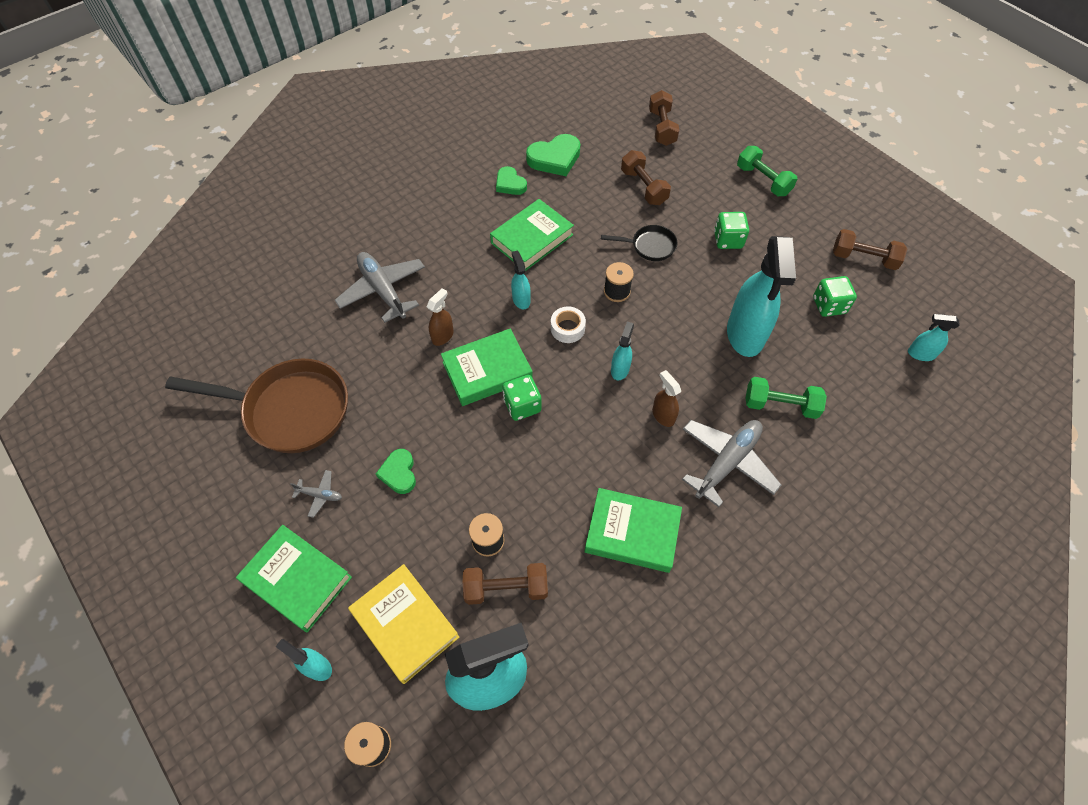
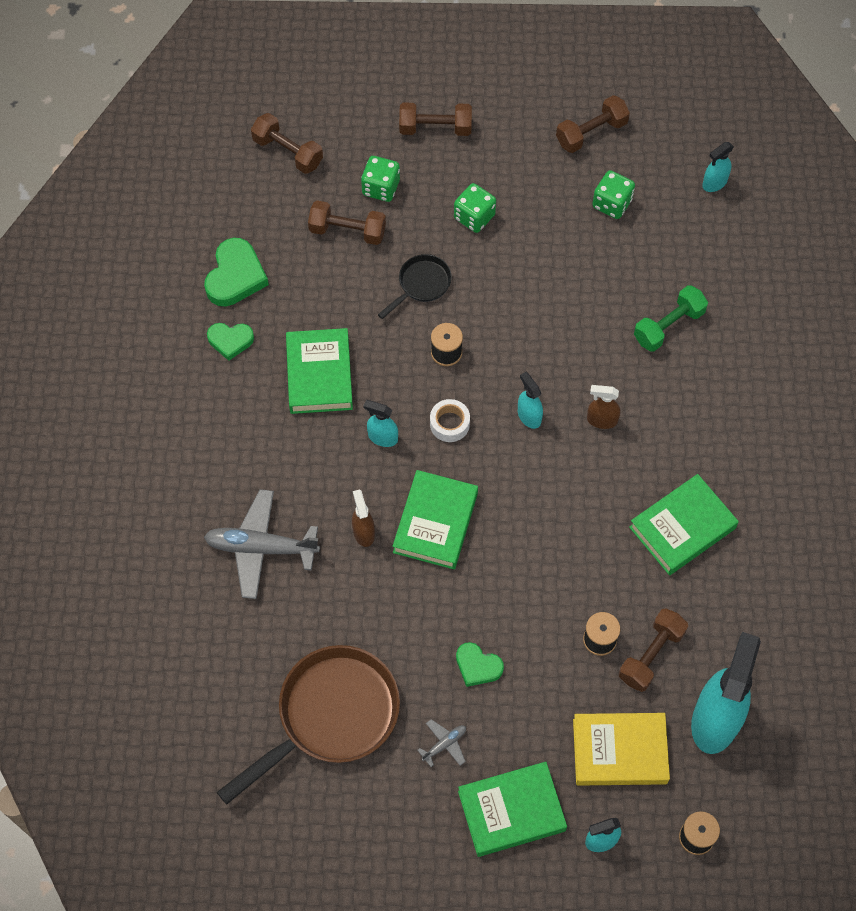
camera: 50 degrees left, 5 degrees up
(522, 405) = (496, 521): green dice -> green dice (381, 188)
(727, 462) = (683, 409): grey plane -> none
(745, 334) = (582, 292): turquoise spray bottle -> none
(763, 180) = (435, 128): green dumbbell -> brown dumbbell

